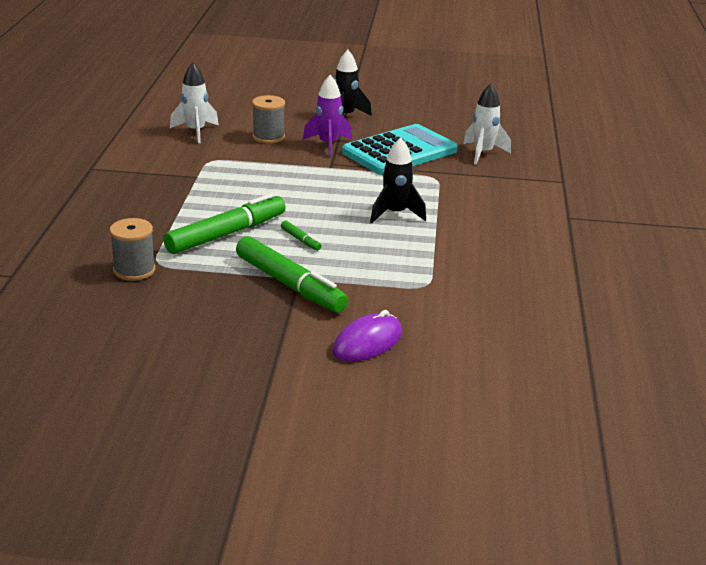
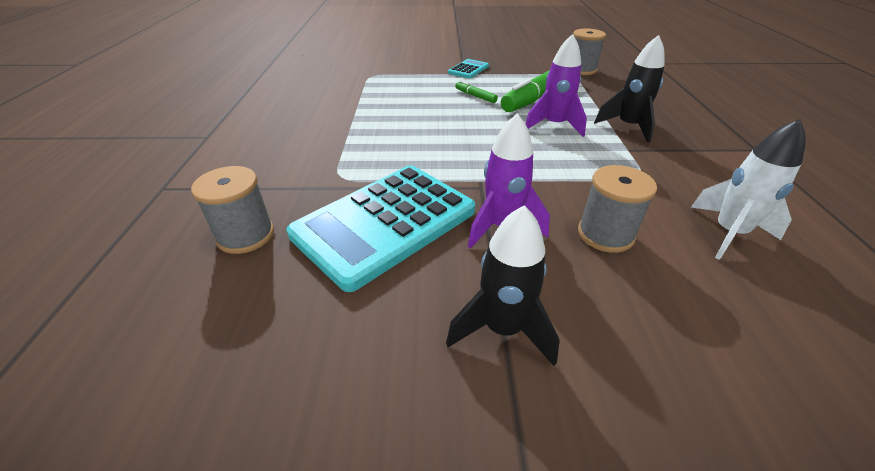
camera: 175 degrees right, 10 degrees up
(241, 200) = (554, 125): none -> purple rocket
(290, 285) = (468, 69): green marker -> turquoise calculator
(367, 342) = (410, 49): purple mouse -> none
(395, 214) = (393, 125): black rocket -> black rocket (628, 127)
(483, 153) = (246, 235): white rocket -> grey spool

